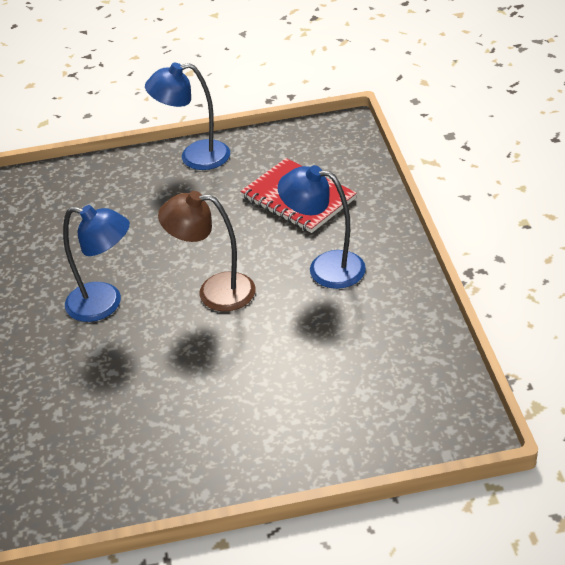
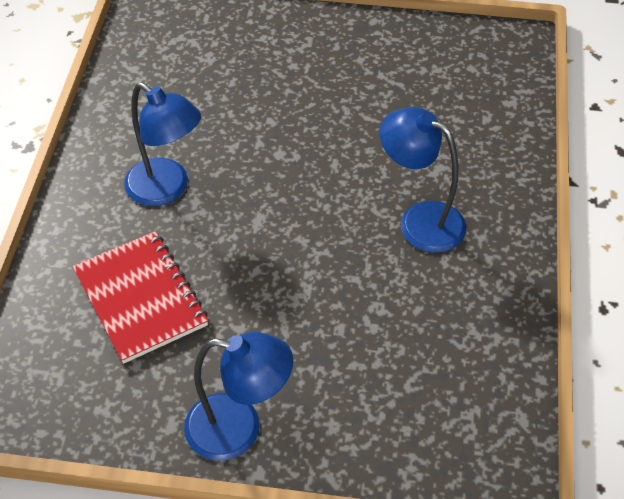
camera: 165 degrees left, 10 degrees up
(214, 291) = (296, 198): brown lamp -> none

